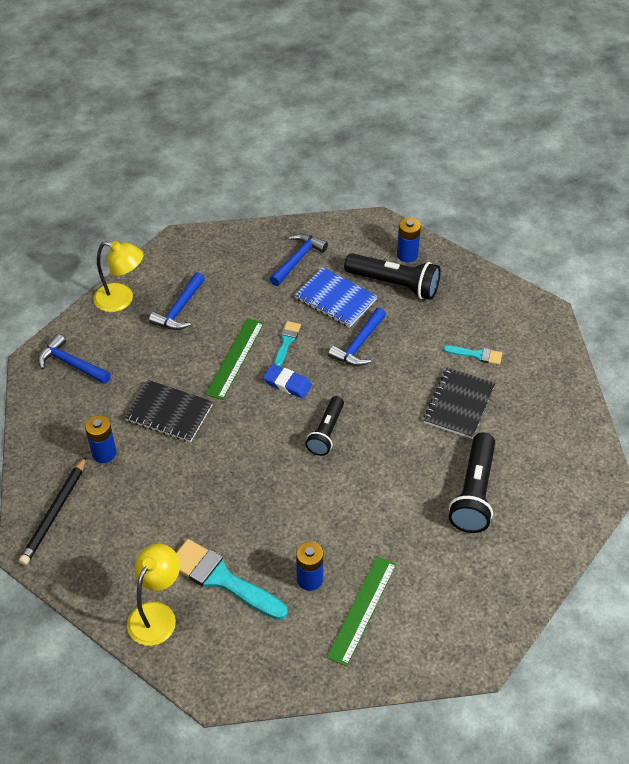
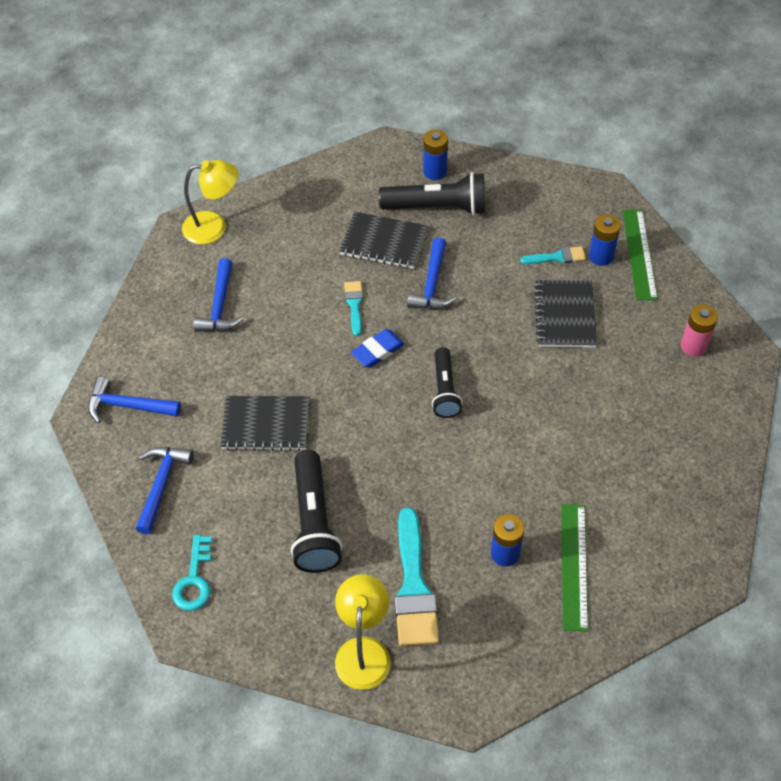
camera: 20 degrees left, 5 degrees up
(54, 513) = (194, 579): black pencil -> turquoise key
(104, 453) = (216, 494): blue battery -> blue battery (601, 256)
(121, 299) = (149, 315): yellow lamp -> yellow lamp (214, 227)
(222, 579) = (414, 587): turquoise brush -> turquoise brush turned 105 degrees counterclockwise
(235, 358) = (308, 341): green ruler -> green ruler (639, 254)
(287, 384) = (378, 351): blue eraser -> blue eraser turned 45 degrees counterclockwise
(298, 259) = (322, 211): blue hammer -> blue hammer (162, 484)
(335, 299) = (383, 242): blue notebook -> black notebook
(474, 493) = (624, 403): black flashlight -> black flashlight (314, 522)
(559, 465) = (693, 346): none -> pink battery

